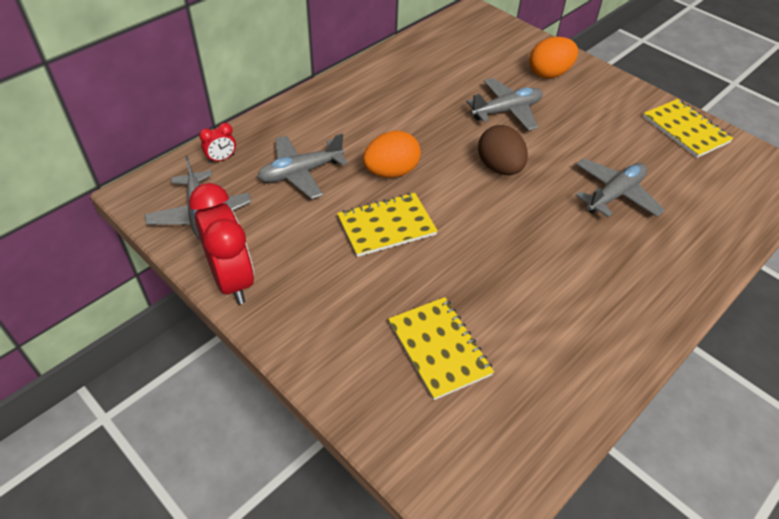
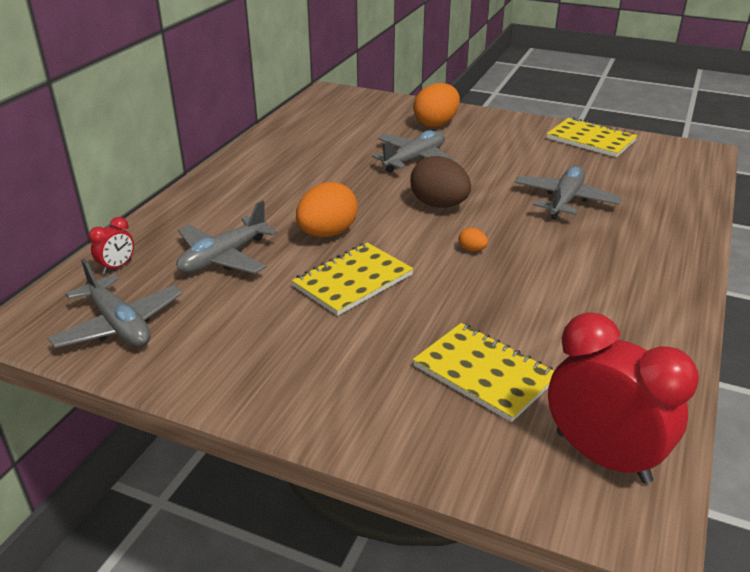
camera: 20 degrees left, 15 degrees down
(232, 280) = (198, 377): red clock -> red clock (602, 457)
(500, 224) = (472, 249): none -> orange egg

